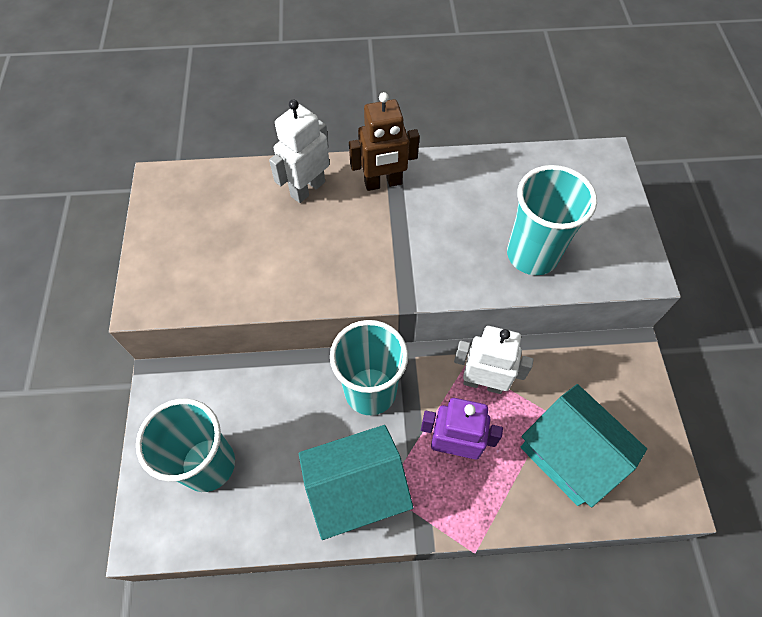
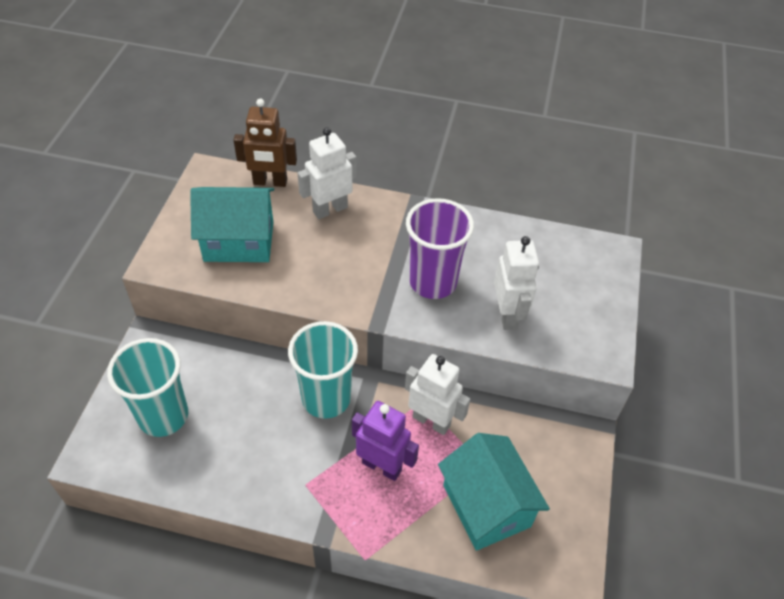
camera: 15 degrees right, 10 degrees down
(356, 489) = (281, 475): turquoise house -> turquoise house (239, 241)
(383, 183) = (398, 221): brown robot -> brown robot (270, 182)
(444, 240) = (433, 282): none -> purple cup
(532, 255) = (507, 315): turquoise cup -> white robot

